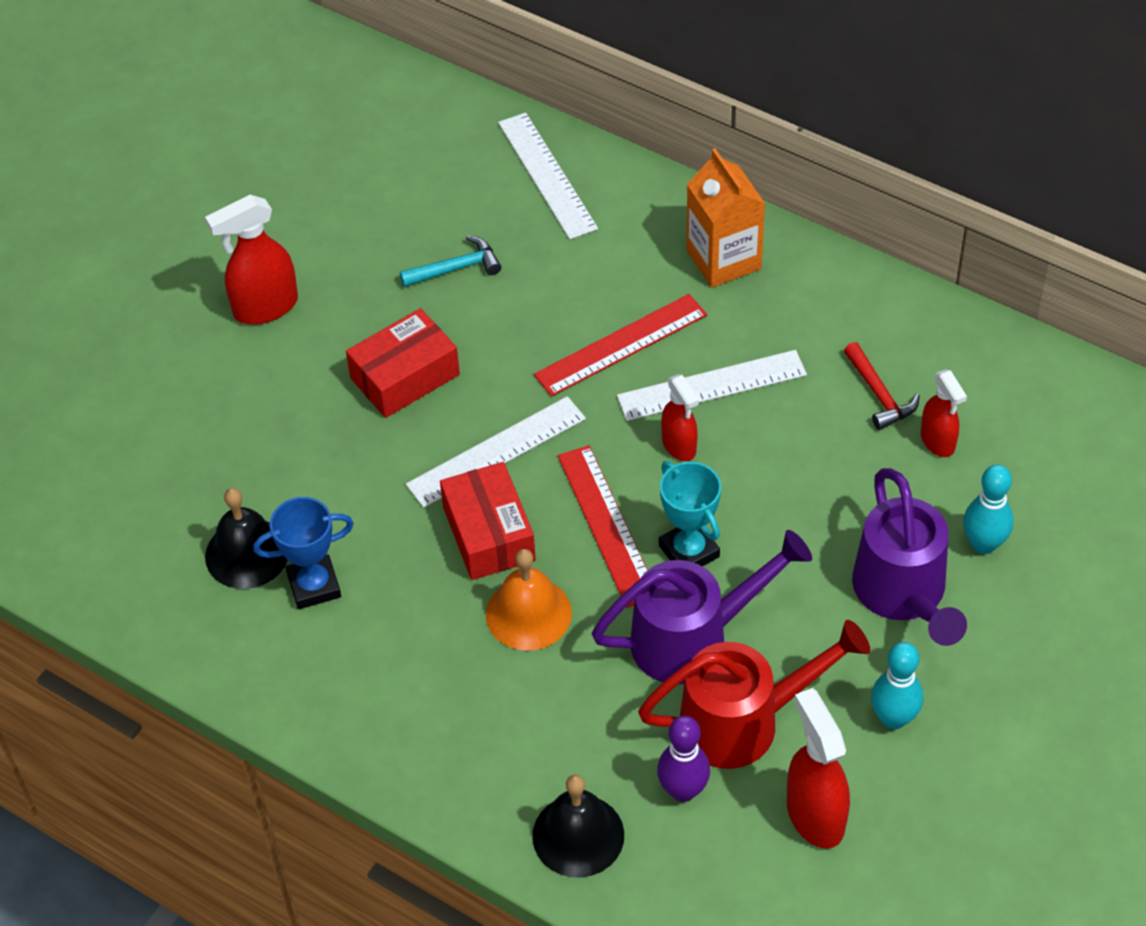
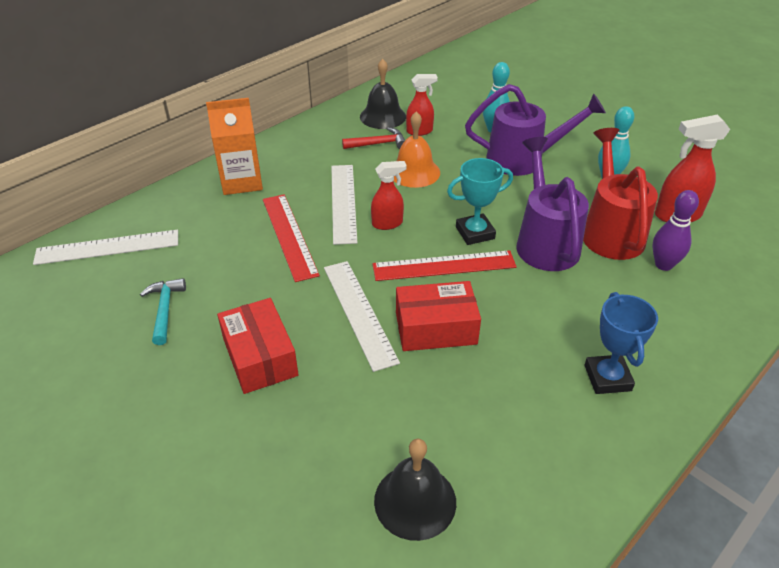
camera: 80 degrees left, 10 degrees down
(265, 307) = (125, 449): red spray bottle -> none
(314, 586) = (463, 450): blue trophy -> blue trophy (607, 378)
(528, 613) = (513, 317): orange bell -> orange bell (414, 172)
(578, 835) = (704, 319): black bell -> black bell (383, 116)

